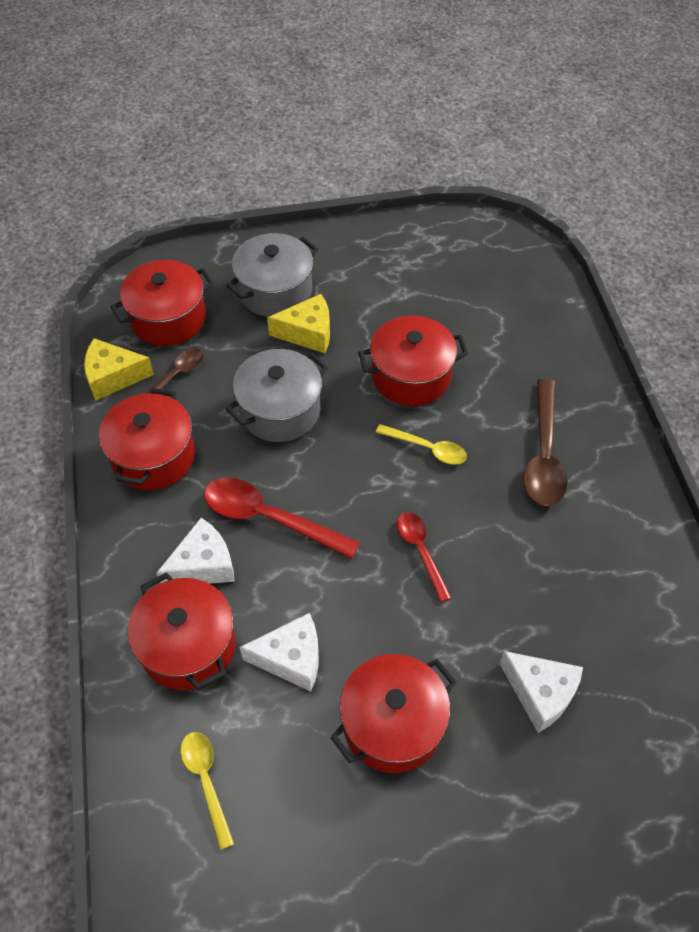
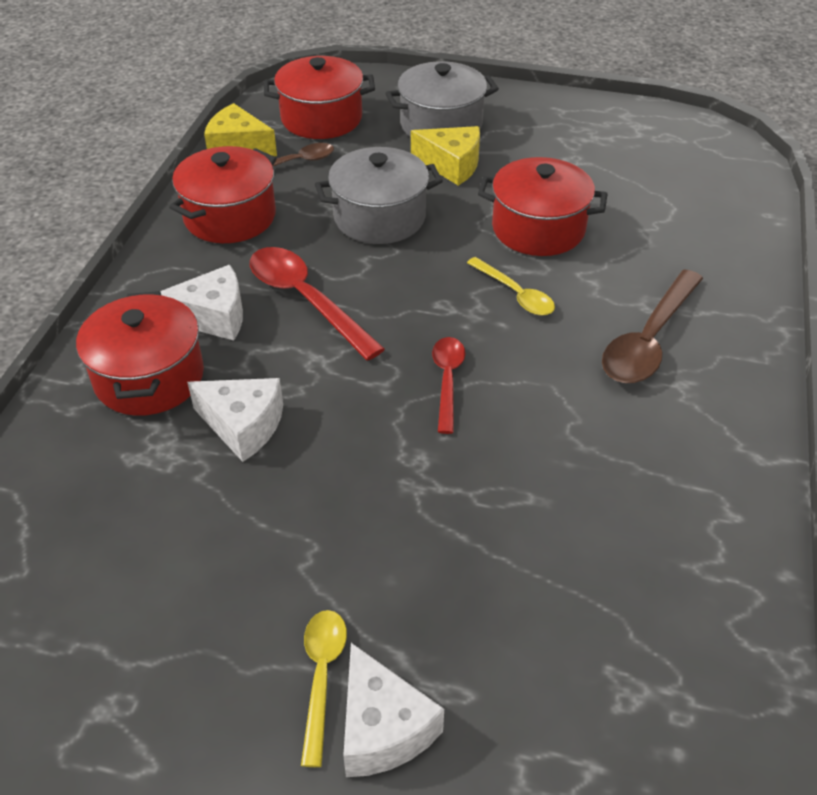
camera: 25 degrees right, 10 degrees down
(206, 781) = (80, 499): yellow spoon -> yellow spoon (322, 677)
(392, 724) = (309, 525): red pot -> none
(540, 693) = (500, 563): white cheese -> white cheese (382, 728)

